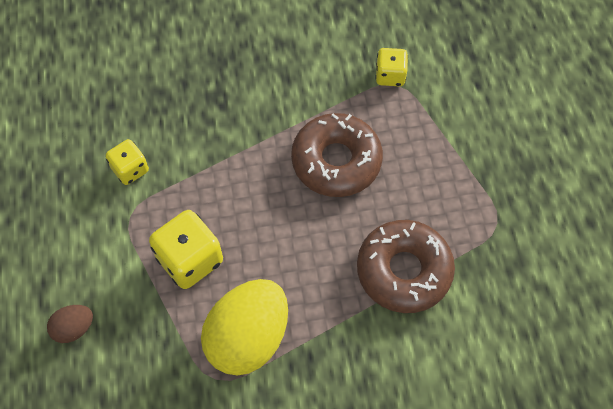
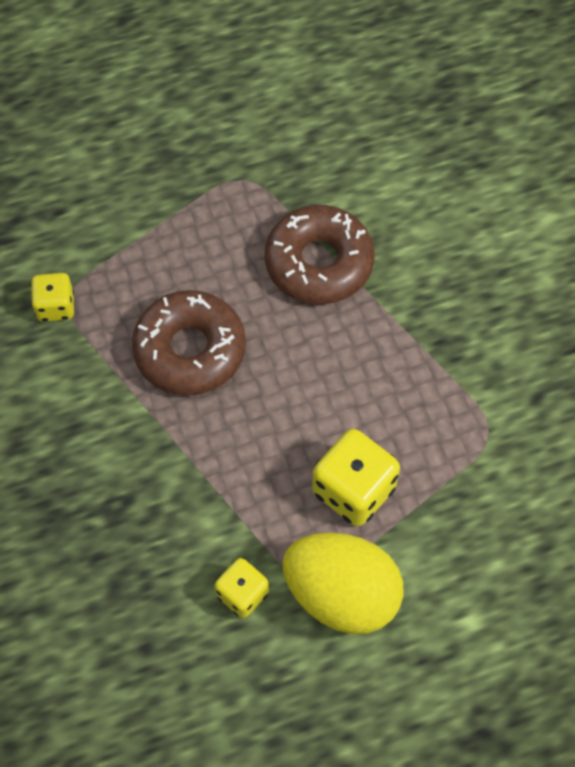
camera: 100 degrees left, 0 degrees up
(74, 328) = (470, 603): brown egg -> none
(248, 337) = (433, 407): yellow egg -> yellow egg (341, 594)

